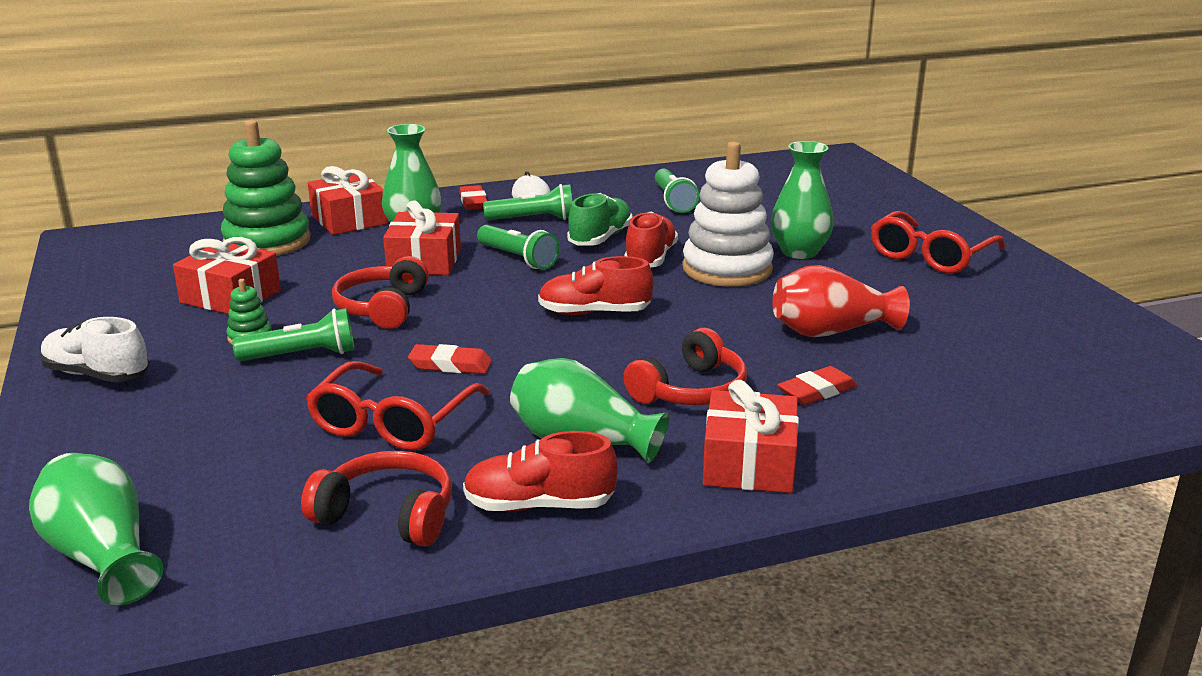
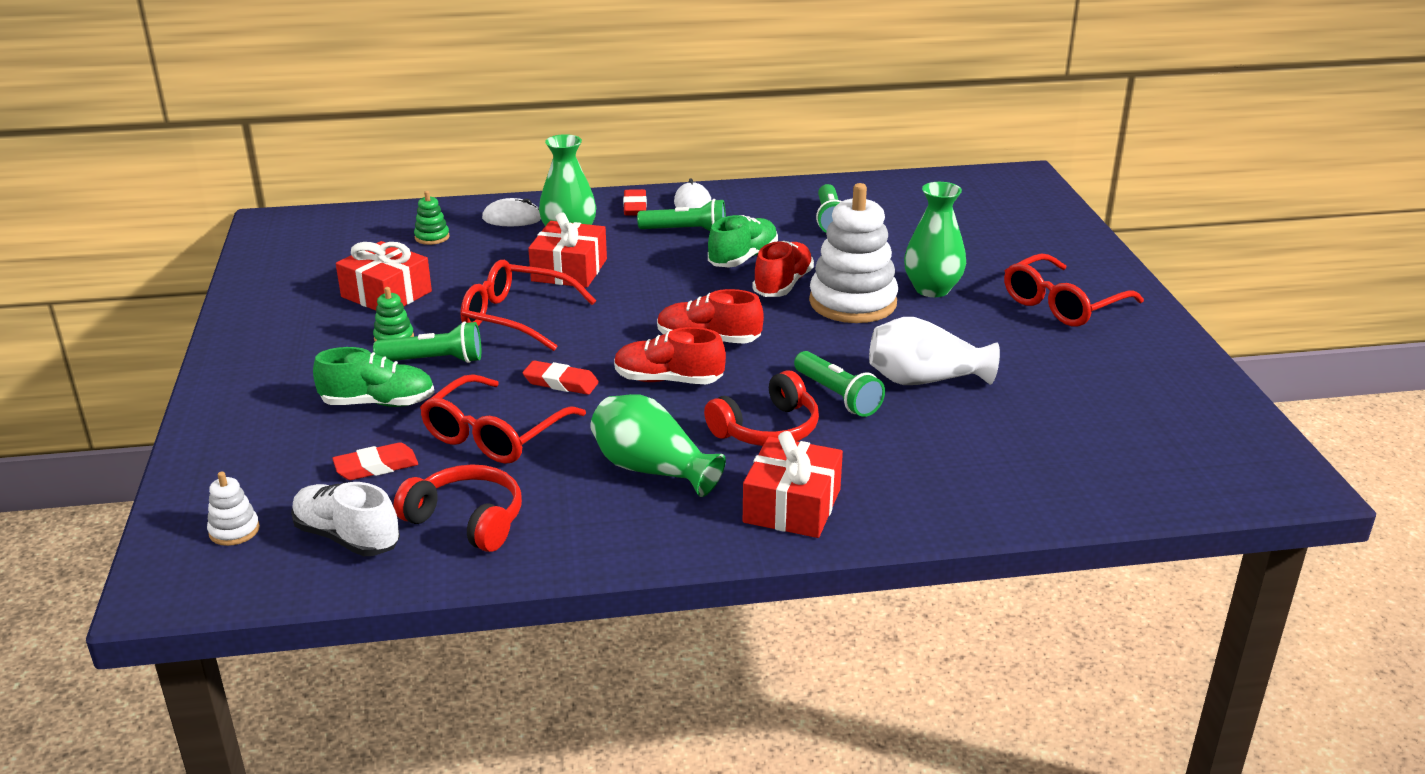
camera: 10 degrees right, 5 degrees up
(97, 375) = (258, 364): white shoe -> white shoe (347, 537)
(102, 556) = (234, 531): green vase -> white stacking toy
(248, 402) = (378, 403): none -> green shoe
(267, 241) = (432, 237): green stacking toy -> green stacking toy, size x0.43
(349, 220) = (512, 218): red gift -> white mouse
(382, 308) = (517, 318): red headphones -> red glasses
(518, 258) = (657, 274): green flashlight -> green flashlight (837, 396)
(539, 505) = (595, 525): red shoe -> red shoe (668, 380)
(817, 391) = (884, 441): red eraser -> red eraser (376, 467)
(831, 331) = (925, 380): red vase -> white vase

